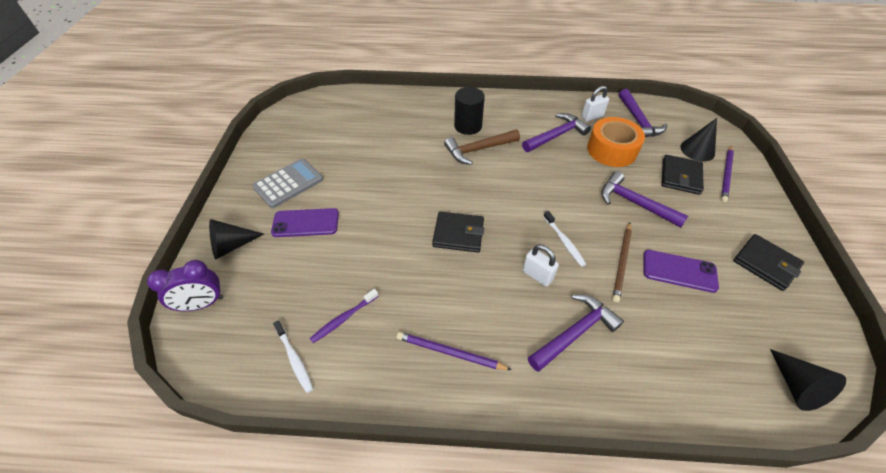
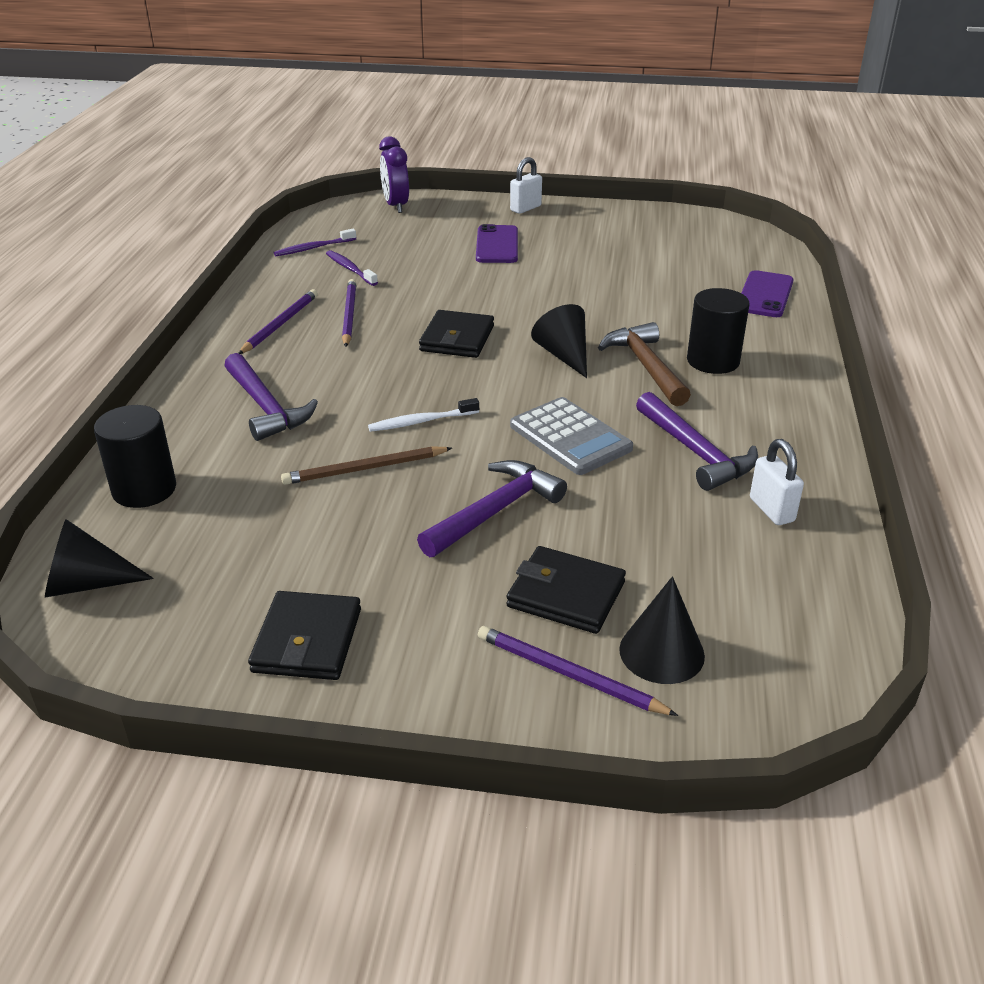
camera: 95 degrees right, 15 degrees down
(231, 246) = (469, 211): black cone -> black cone (564, 355)
(288, 183) = (569, 232): grey calculator -> grey calculator (570, 437)
(294, 359) = (313, 248): white toothbrush -> purple toothbrush
(430, 304) = (349, 315): none -> purple pencil
(537, 275) = (366, 391): white padlock -> white padlock (525, 208)
(611, 150) = (654, 515): orange tape -> none
(622, 262) = (365, 469): brown pencil -> brown pencil turned 45 degrees counterclockwise
(638, 121) = (768, 579): purple hammer -> none
(679, 271) = (328, 524): purple phone -> purple phone (764, 295)
(697, 385) = (144, 489): none -> black cylinder
(765, 264) = (307, 640): black wallet -> black wallet turned 45 degrees counterclockwise

